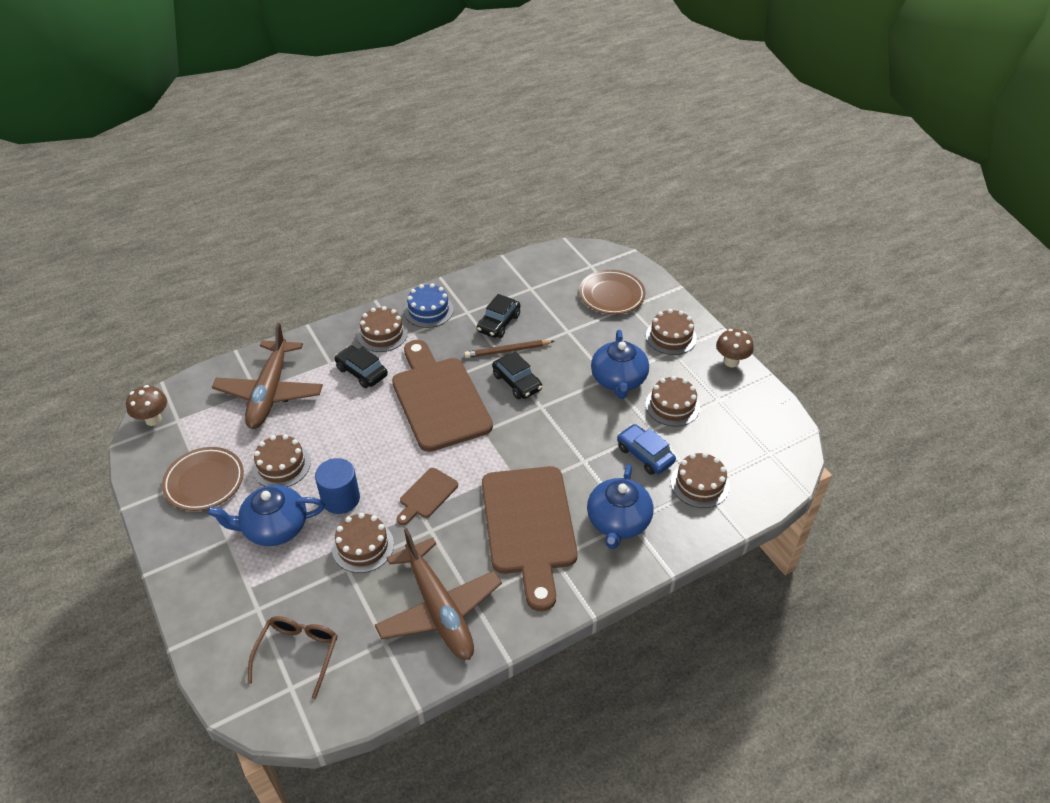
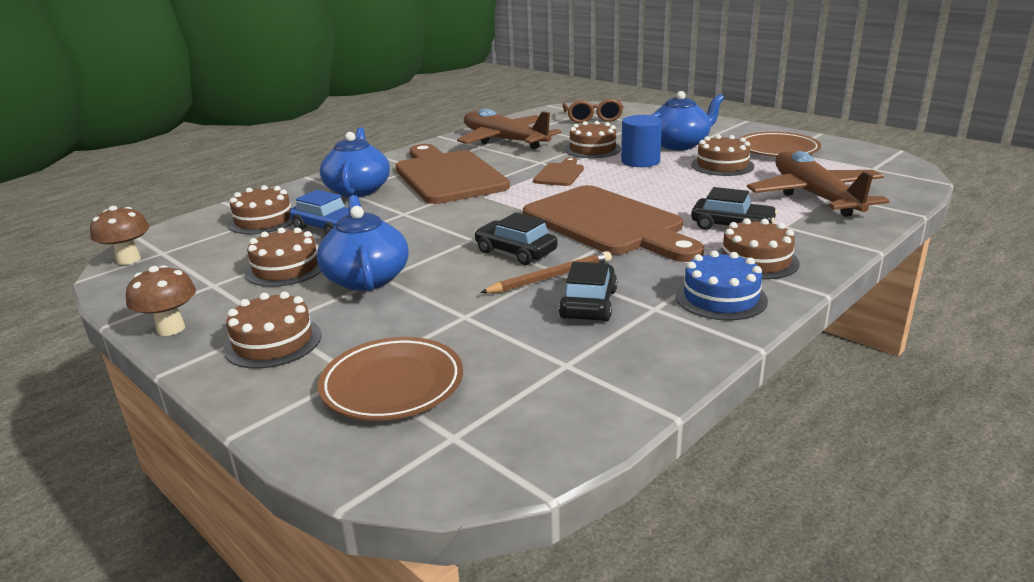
camera: 165 degrees right, 20 degrees down
(153, 419) = (898, 165): brown mushroom -> brown mushroom (129, 260)

